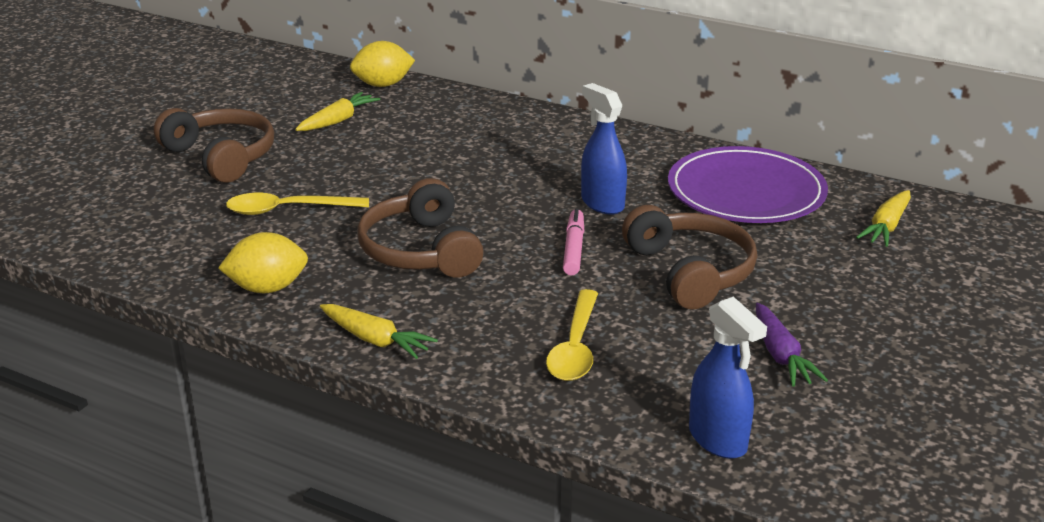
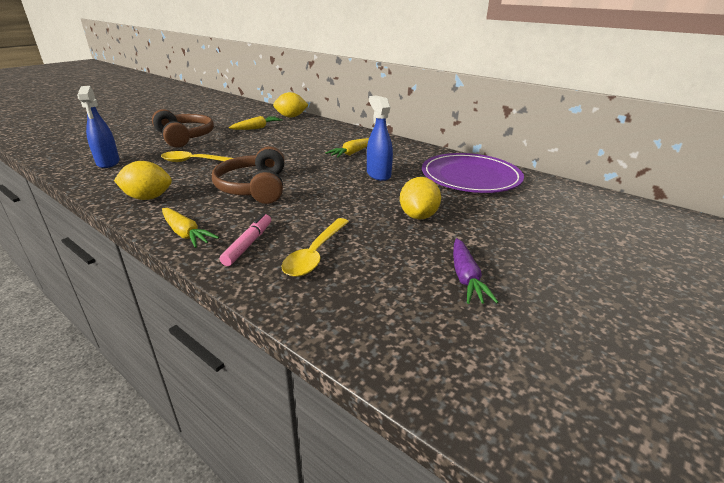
camera: 10 degrees right, 0 degrees up
(573, 249) = (348, 196): pink marker -> pink marker (248, 244)
(690, 272) = (418, 216): brown headphones -> yellow lemon
(718, 440) = (392, 341): blue spray bottle -> blue spray bottle (108, 163)
(886, 227) = (561, 203): yellow carrot -> yellow carrot (352, 153)

